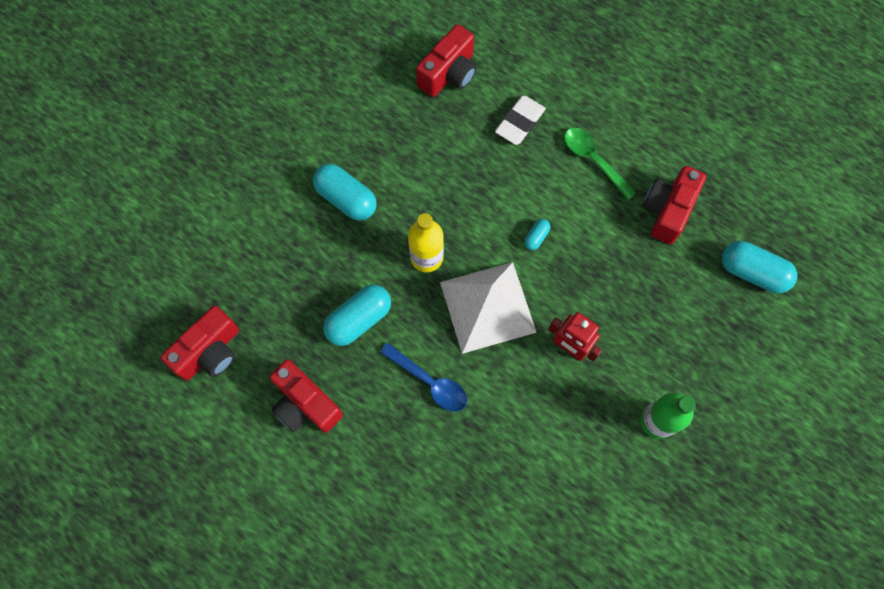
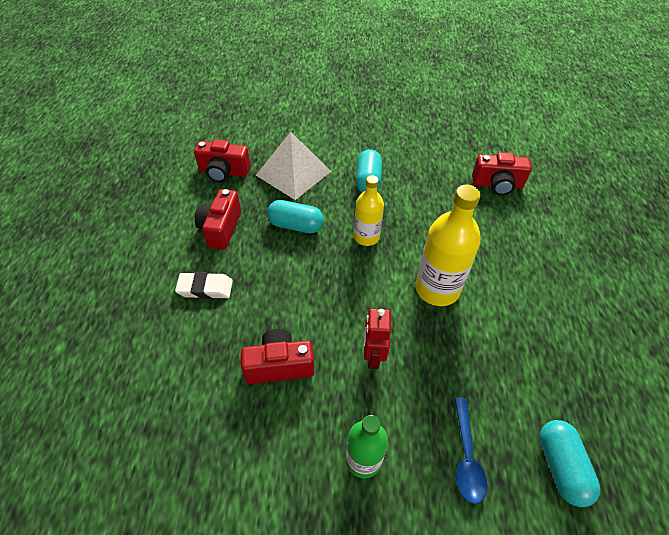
camera: 55 degrees right, 20 degrees down
(429, 382) = (281, 283): blue spoon -> blue spoon (466, 456)
(487, 307) = (361, 288): white pyramid -> white pyramid (293, 173)
(520, 122) = (507, 236): white eraser -> white eraser (205, 288)
(536, 237) = (437, 289): turquoise capsule -> yellow bottle
(594, 160) = (528, 293): green spoon -> none
(667, 210) = (543, 364): red camera -> red camera (279, 365)

